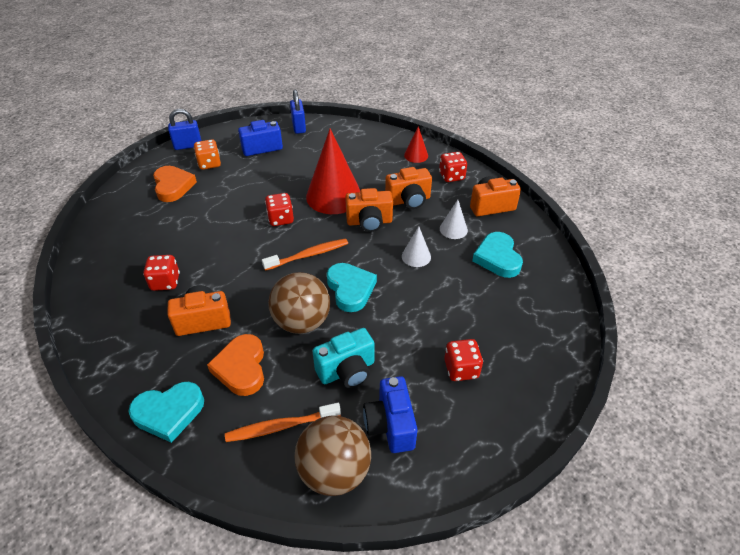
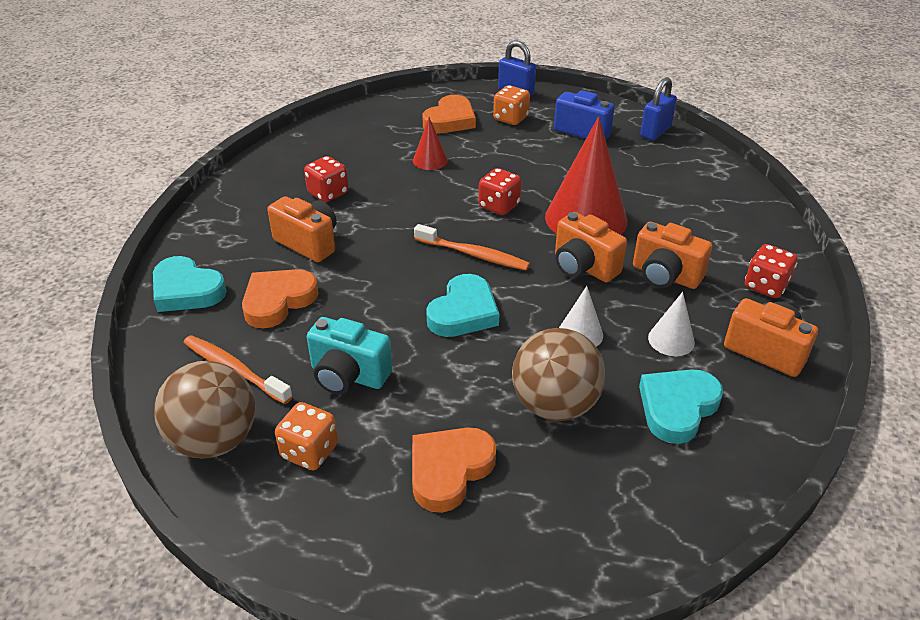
camera: 50 degrees right, 5 degrees down
(302, 322) = (377, 305): brown ball -> brown ball (555, 405)
(390, 425) = (310, 451): blue camera -> orange dice
(416, 155) = (754, 237): red cone -> red cone (430, 160)
(461, 369) = (449, 470): red dice -> orange heart

